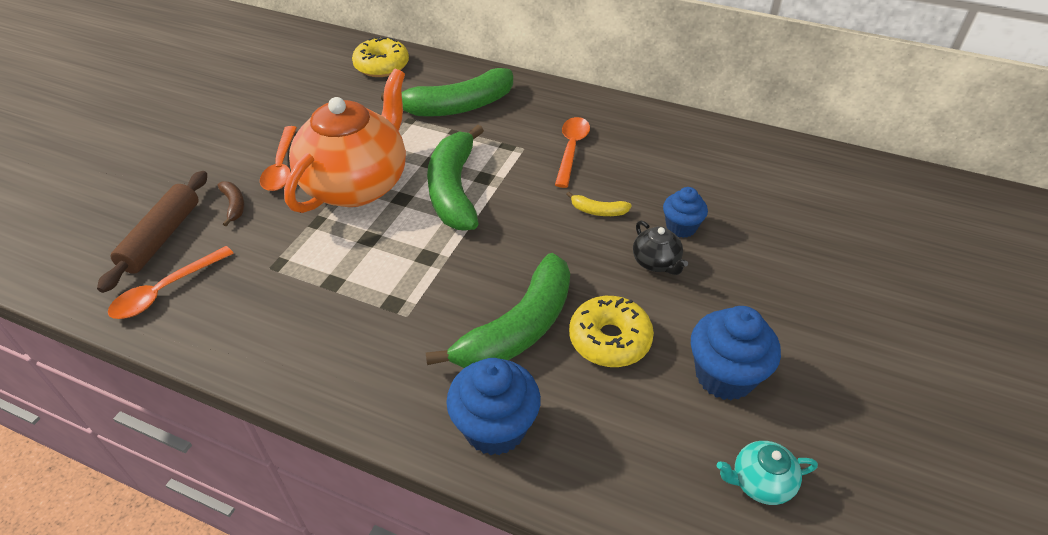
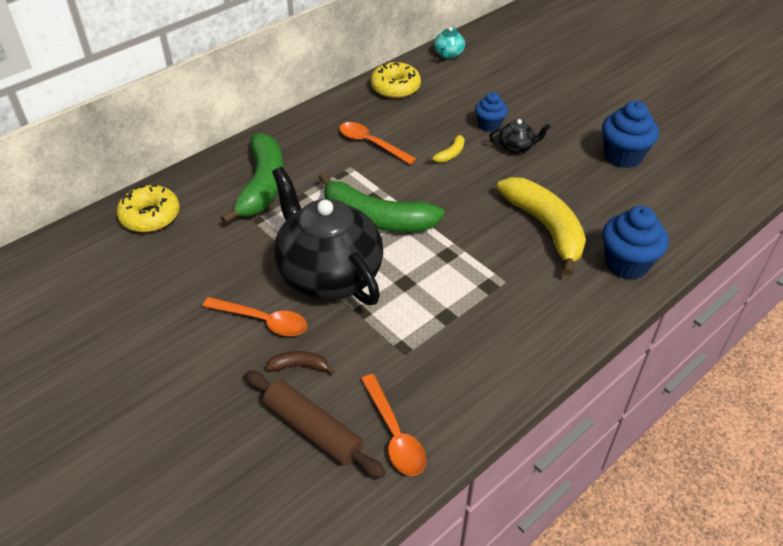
camera: 65 degrees left, 0 degrees up
(357, 185) = (328, 275): orange teapot -> black teapot
(518, 328) = (545, 228): green banana -> yellow banana
(609, 339) = (574, 191): yellow donut -> yellow donut (395, 88)
(760, 483) = (699, 172): turquoise teapot -> turquoise teapot (448, 54)

